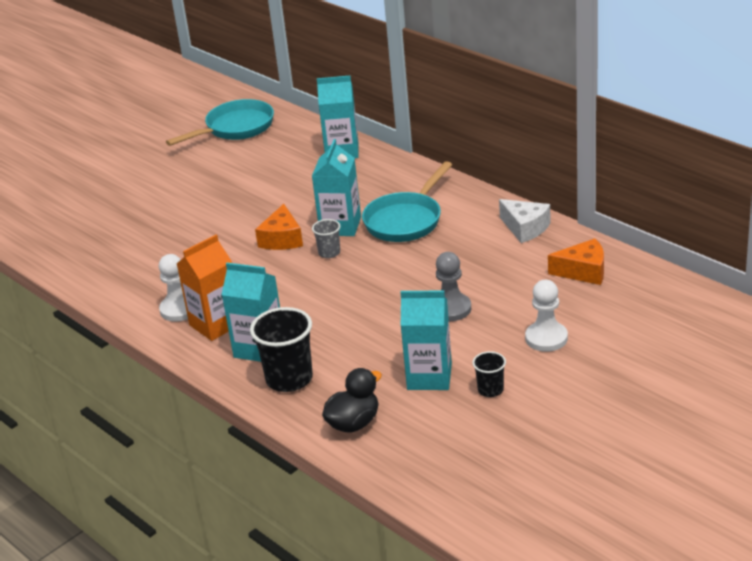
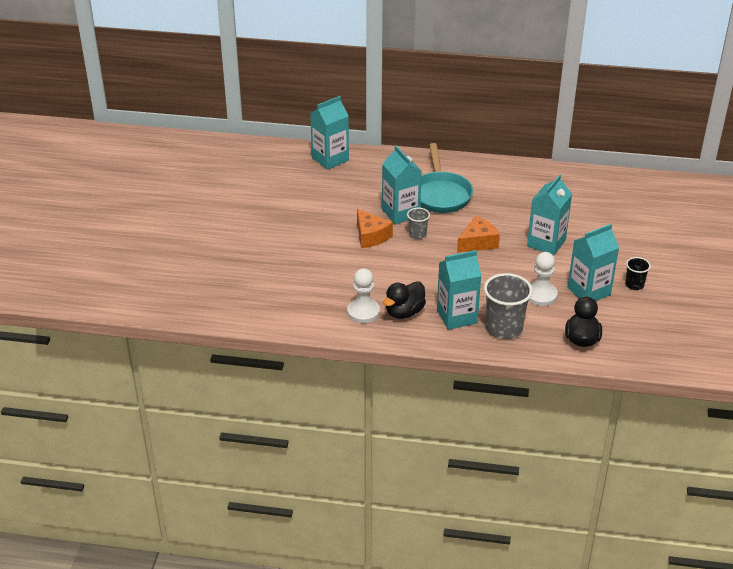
camera: 40 degrees left, 5 degrees up
(216, 324) = (404, 312): orange carton -> black duck
(235, 128) = (222, 166): turquoise pan -> none
(289, 379) = (504, 328): black cup -> grey cup
(451, 309) = (546, 243): grey pawn -> turquoise carton
(525, 228) = (525, 174): white cheese -> none
(546, 338) = (625, 240): white pawn -> white pawn (541, 295)
(583, 271) = (594, 190): orange cheese -> orange cheese (478, 242)

